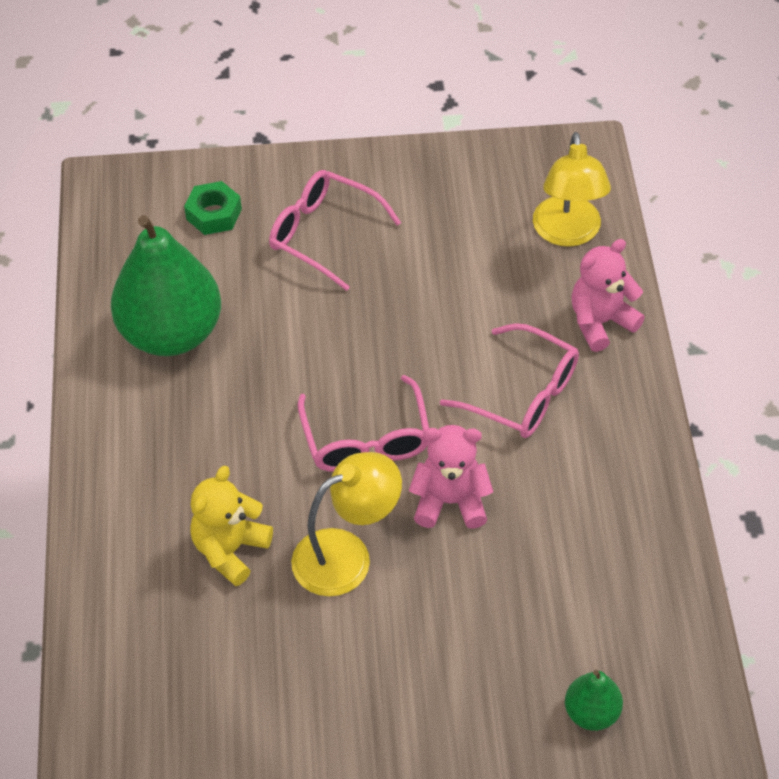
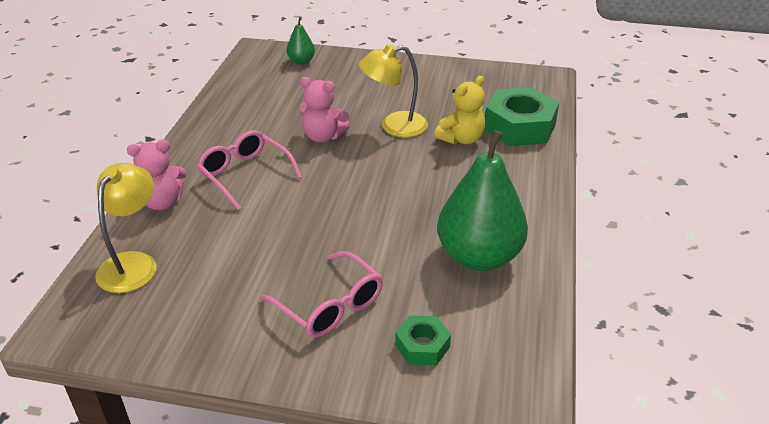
camera: 165 degrees left, 15 degrees down
(138, 606) = (519, 126): none -> green nut
(366, 439) = (359, 171): pink glasses -> none

